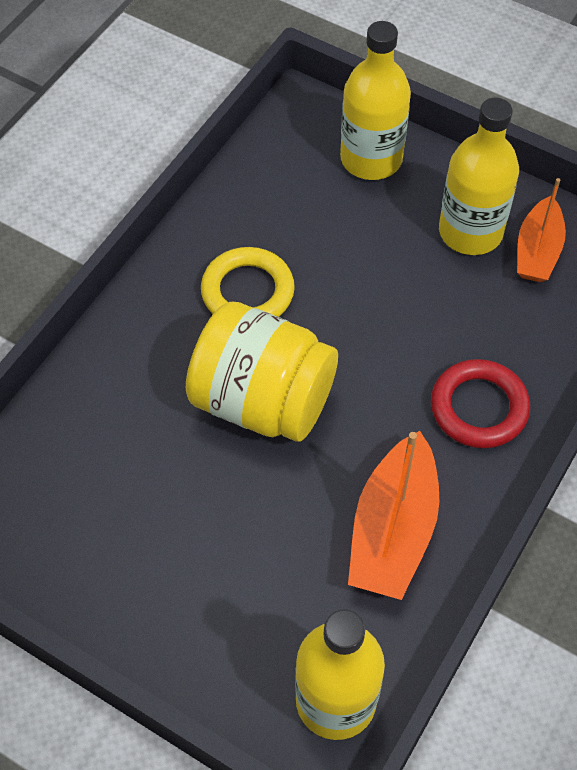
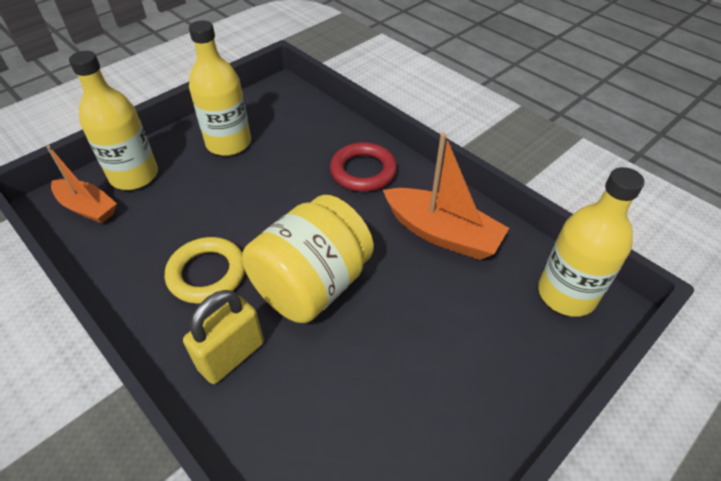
camera: 75 degrees left, 10 degrees down
(151, 353) = (231, 356): none -> yellow padlock
(537, 251) = (261, 119): orange boat -> orange boat (87, 208)

